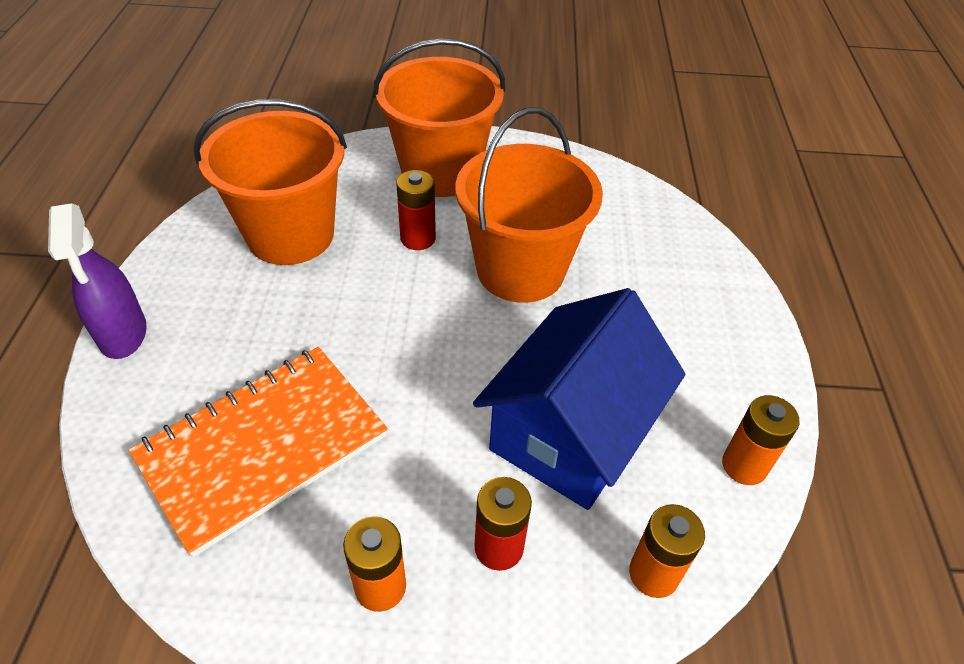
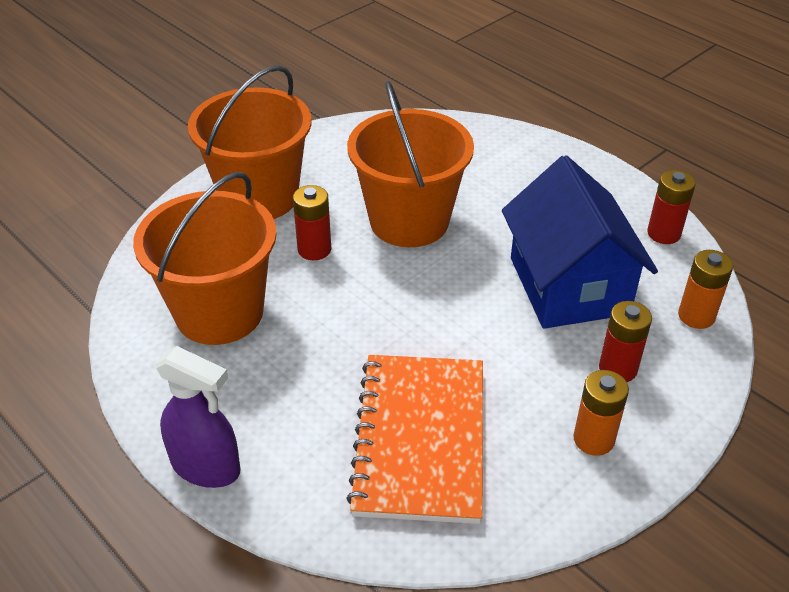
camera: 45 degrees left, 5 degrees down
(744, 466) = (663, 233): orange battery -> red battery

